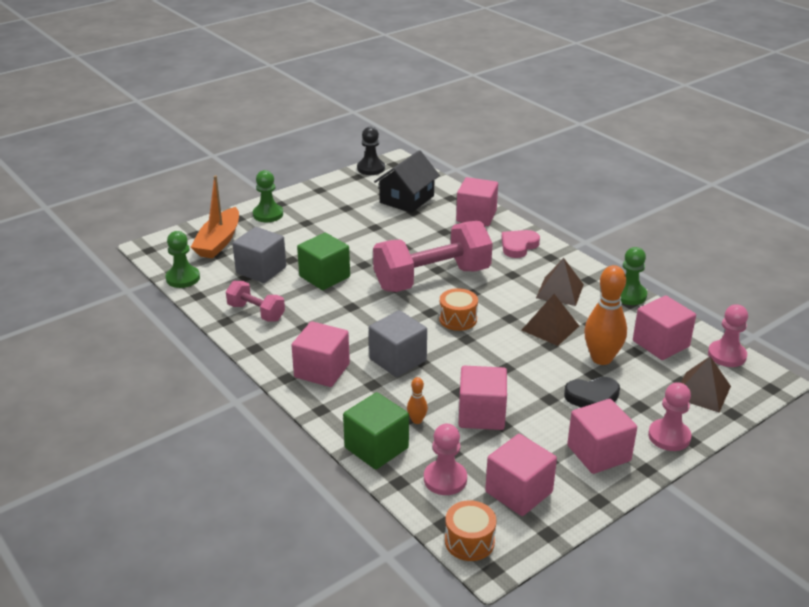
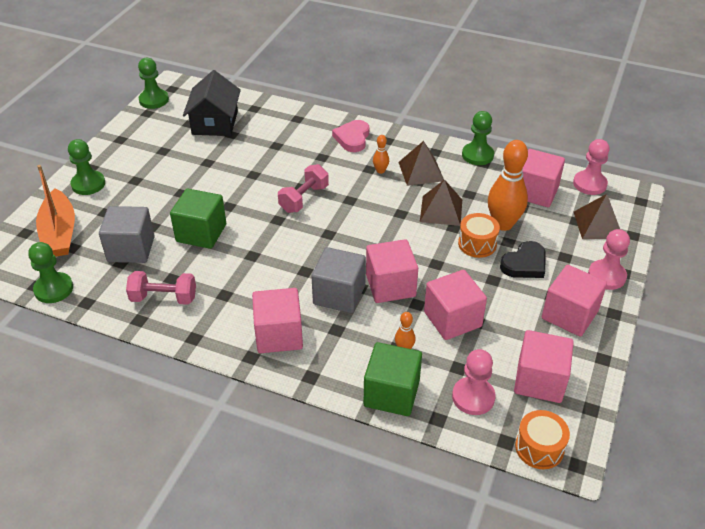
camera: 30 degrees left, 10 degrees up
(371, 168) = (154, 100): black pawn -> green pawn
(432, 279) = (304, 199): pink dumbbell -> pink dumbbell, size x0.50
(458, 319) = (358, 231): orange drum -> orange drum (477, 244)
(476, 216) = (292, 120): pink cube -> pink cube (390, 286)
(521, 279) = (380, 171): none -> orange bowling pin

